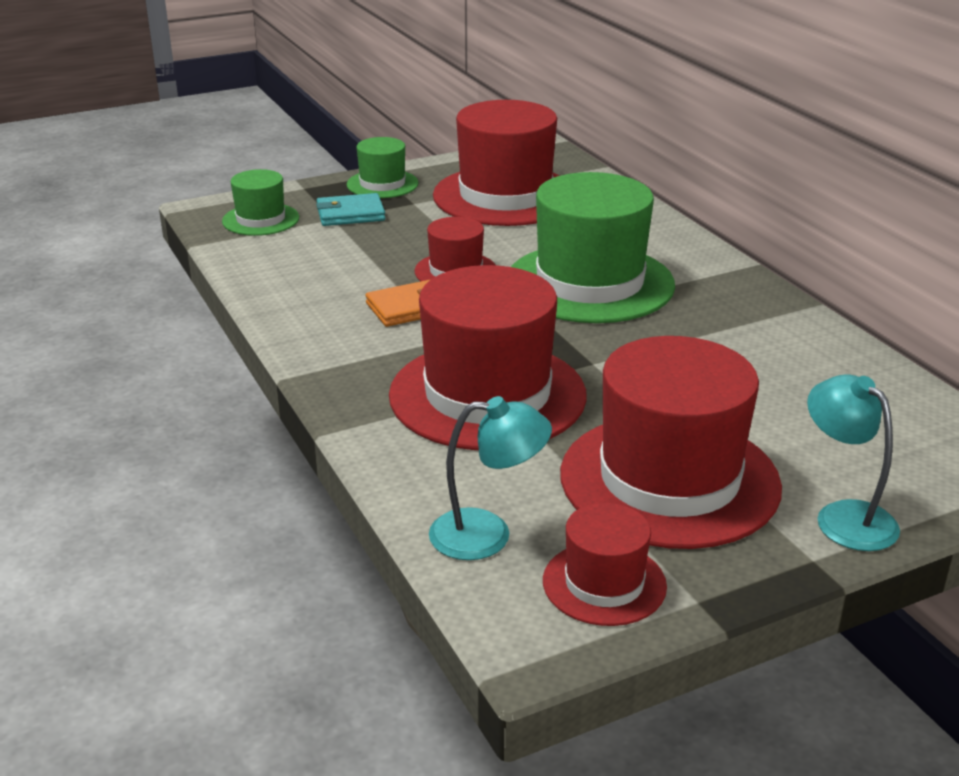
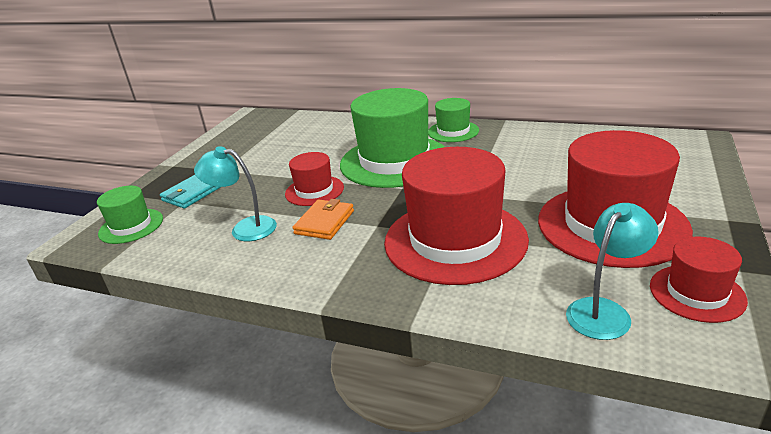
camera: 40 degrees left, 0 degrees up
(382, 184) = (184, 170): green hat -> green hat (453, 131)
(505, 196) = (271, 144): red hat -> none
(844, 516) = (696, 195): turquoise lamp -> turquoise lamp (245, 228)

